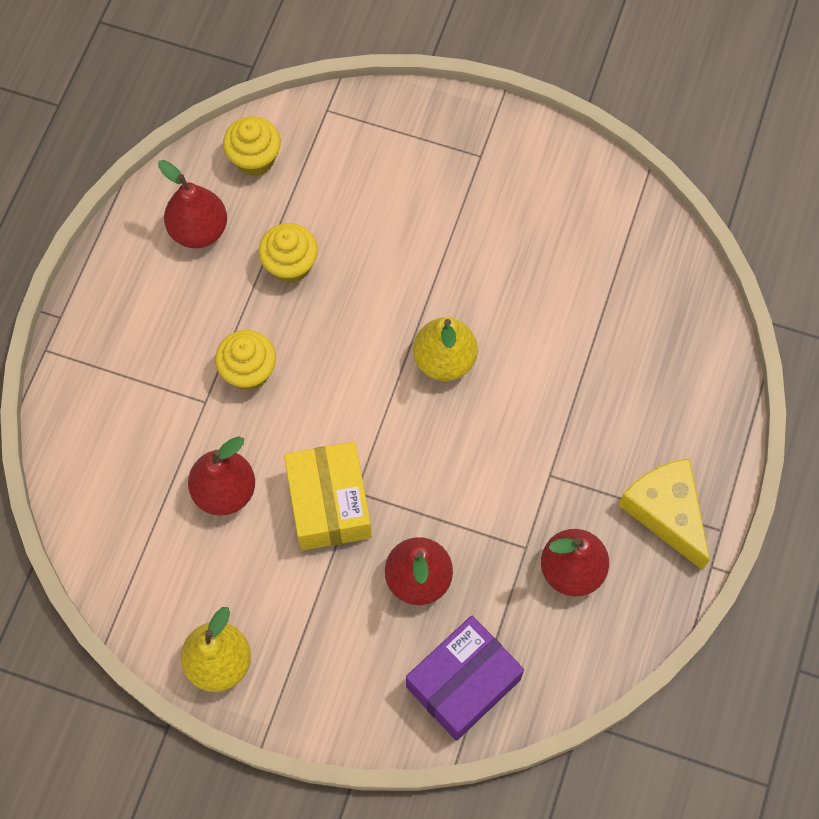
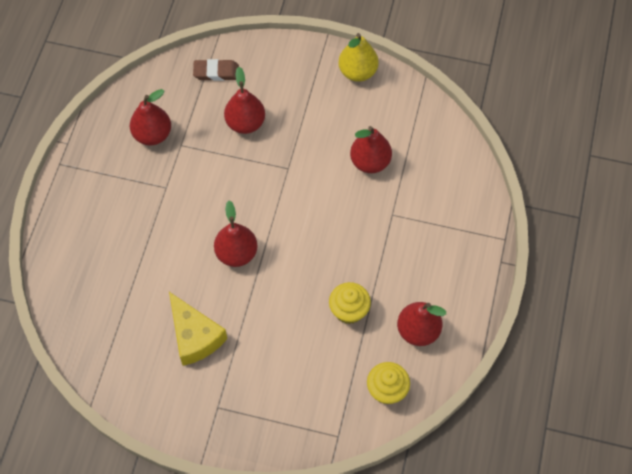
camera: 175 degrees right, 5 degrees down
(249, 371) = (366, 236): yellow cupcake -> none
(329, 504) = (304, 160): yellow box -> none
(444, 360) = (236, 253): yellow pear -> red pear
(463, 683) = (216, 72): purple box -> brown eraser
(666, 512) = (93, 171): yellow cheese -> yellow cheese (195, 336)

